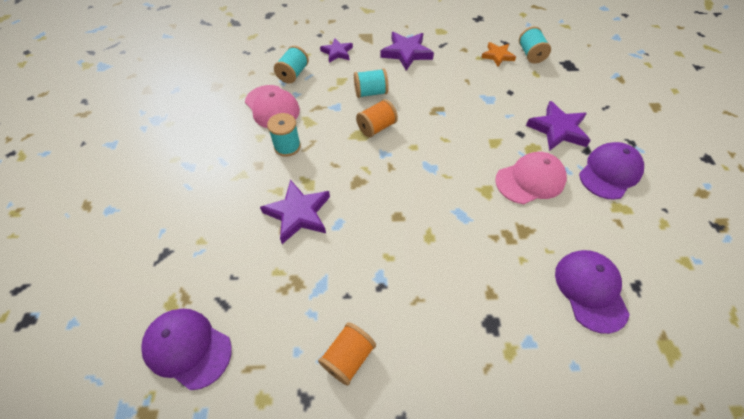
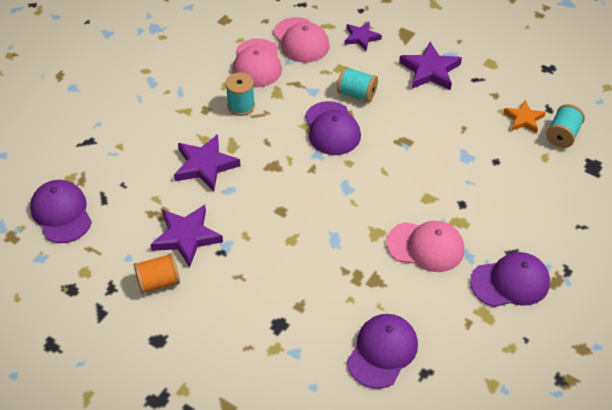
camera: 35 degrees right, 5 degrees down
(293, 74) = (301, 40): turquoise spool -> pink cap
(376, 127) = (332, 128): orange spool -> purple cap
(558, 129) = (504, 220): purple star -> purple star (186, 237)

